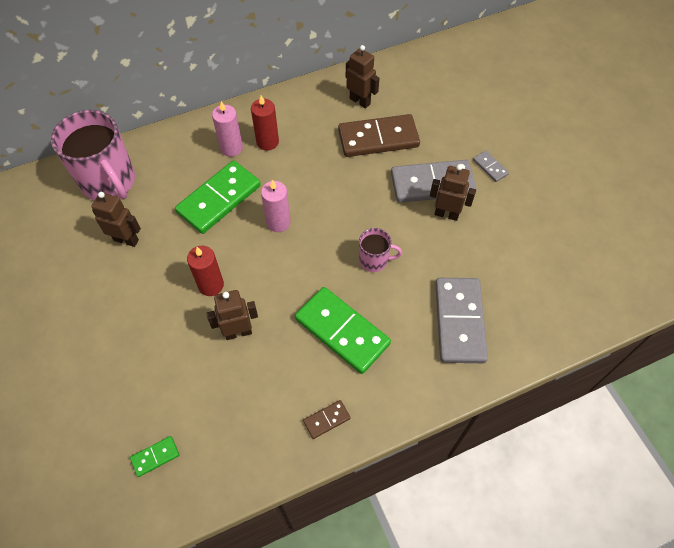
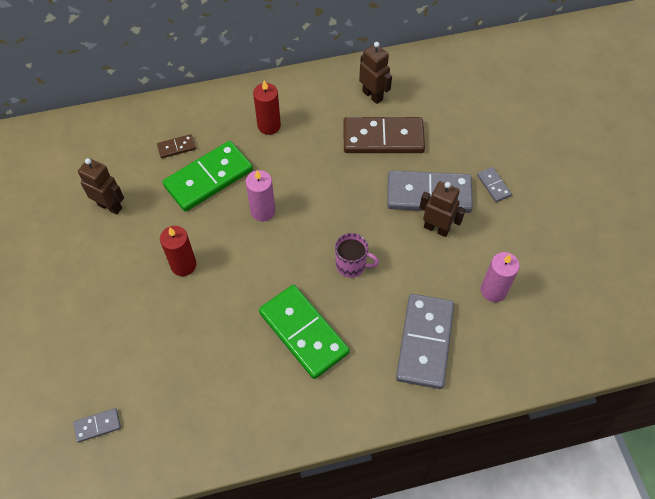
camera: 10 degrees right, 0 degrees up
(109, 182) = (104, 145): pink mug -> none
(155, 456) = (97, 425): green domino -> grey domino
(231, 148) = (231, 127): pink candle -> pink candle (493, 290)
(238, 332) = (201, 317): brown robot -> none
(327, 420) = (270, 419): brown domino -> brown domino (176, 147)

